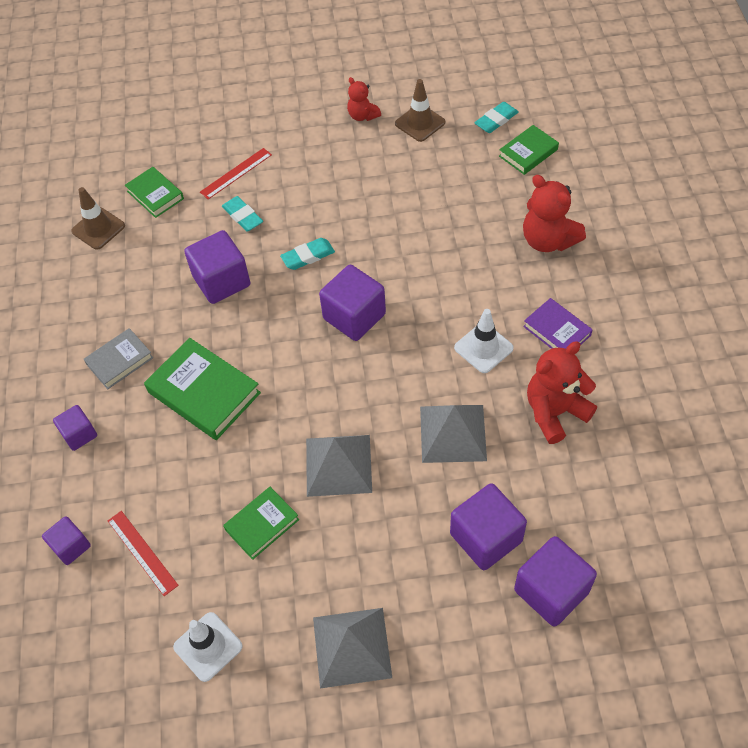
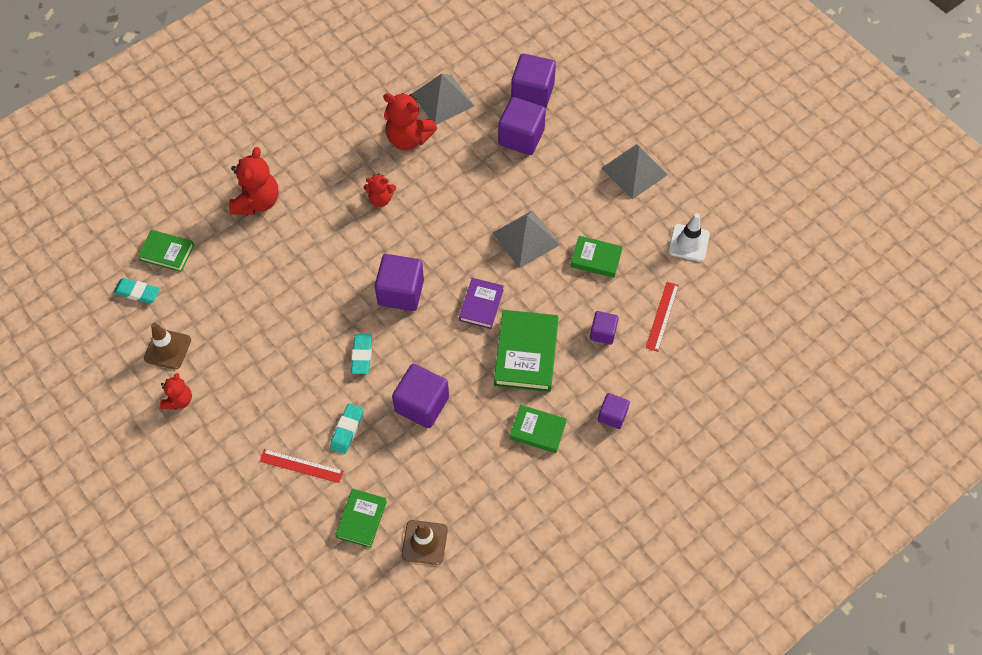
camera: 125 degrees left, 5 degrees up
(71, 546) = (689, 362): purple cube -> purple cube (603, 333)
(120, 361) = (537, 430): grey book -> green book
(308, 256) = (362, 355): turquoise eraser -> turquoise eraser turned 60 degrees clockwise
(453, 433) = (460, 186): grey pyramid -> grey pyramid (443, 99)
(483, 348) = (380, 199): white traffic cone -> red teddy bear
(557, 331) = (340, 163): purple book -> purple book (481, 305)

